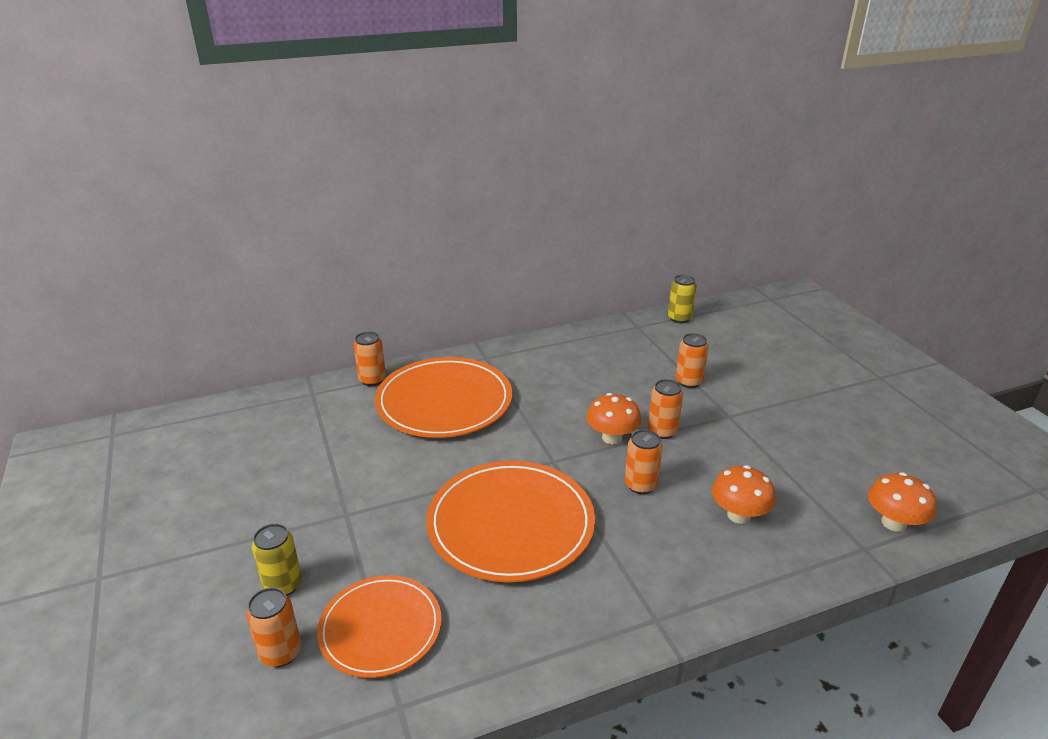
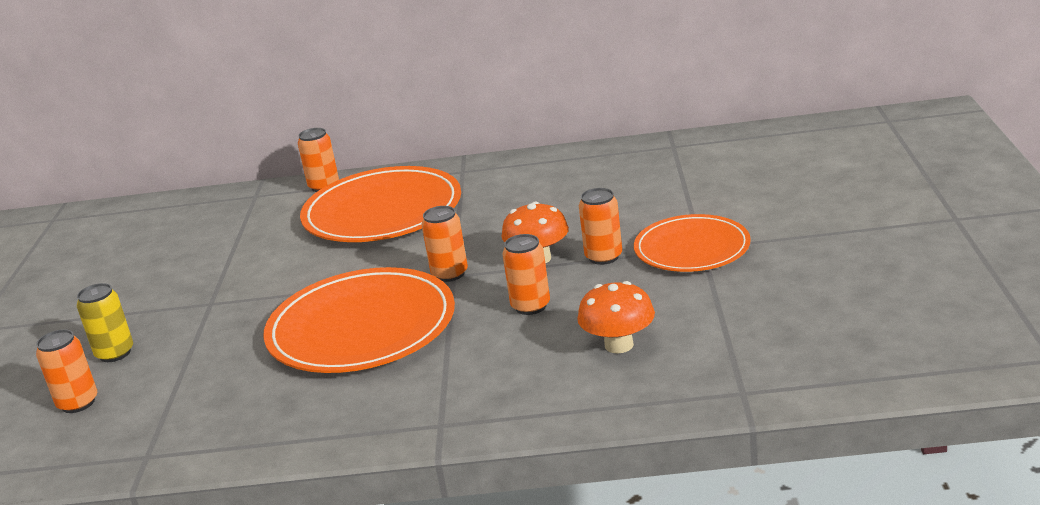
camera: 25 degrees right, 5 degrees down
(380, 628) = (174, 396): orange plate -> orange plate (692, 248)
(679, 318) = (736, 139): yellow can -> none
(688, 382) = (684, 208): orange can -> orange can (449, 274)
(893, 523) = (807, 372): orange mushroom -> none

